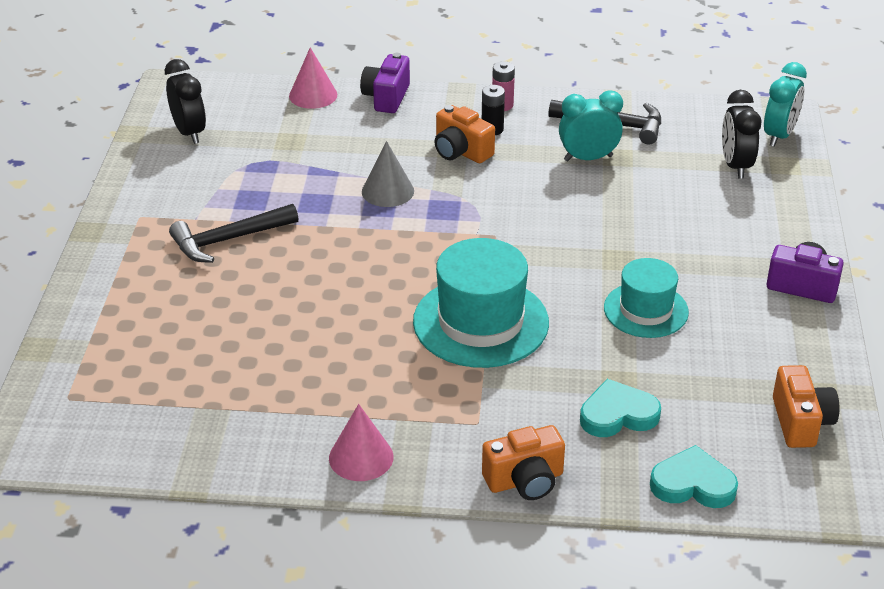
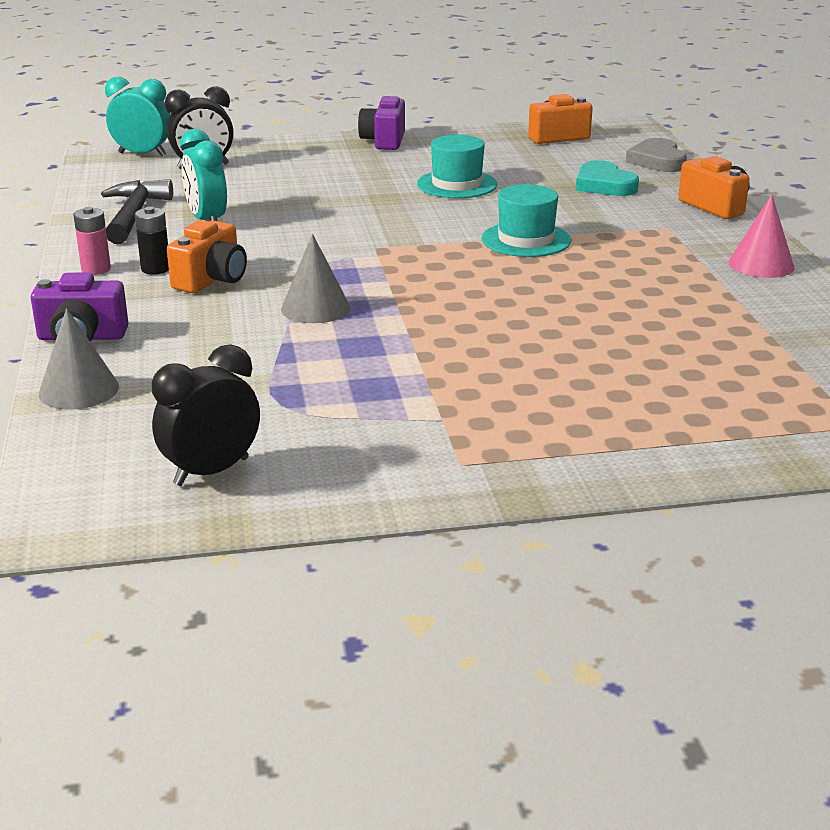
camera: 105 degrees left, 10 degrees down
(228, 240) = (476, 386): black hammer -> none
(313, 95) = (79, 390): pink cone -> grey cone
(480, 322) = (526, 240): turquoise hat -> turquoise hat, size x0.63
(693, 484) = (657, 161): turquoise heart -> grey heart

